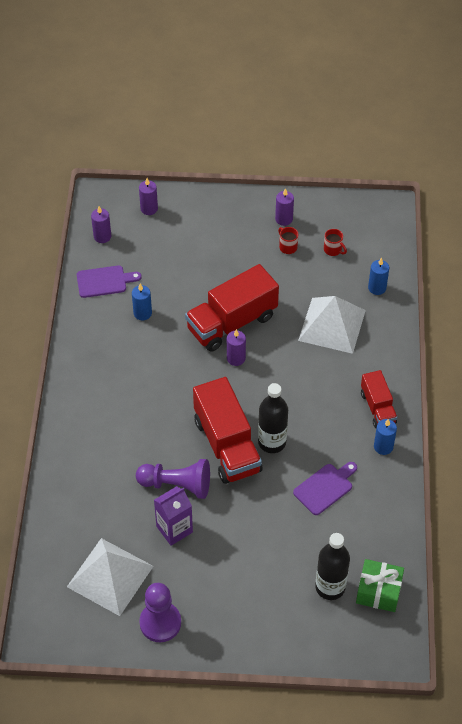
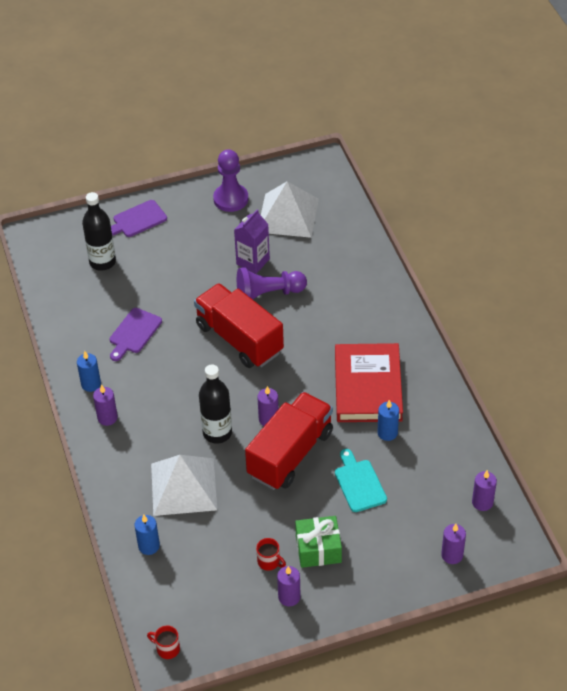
camera: 160 degrees right, 5 degrees down
(104, 281) = (447, 453): purple cutting board -> purple cutting board (137, 220)
(136, 358) = (367, 386): none -> red book
(188, 281) = (359, 483): none -> turquoise cutting board
(272, 442) = (198, 354): black bottle -> black bottle (217, 433)
(333, 250) = (215, 576): red mug -> red mug (167, 649)
(377, 408) = (107, 418): red truck -> purple candle
(378, 591) = (60, 271): green gift -> green gift (318, 549)

